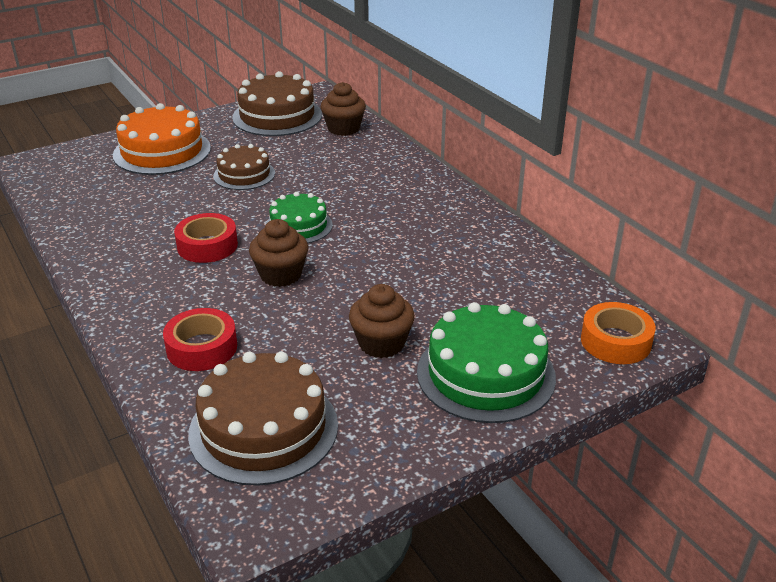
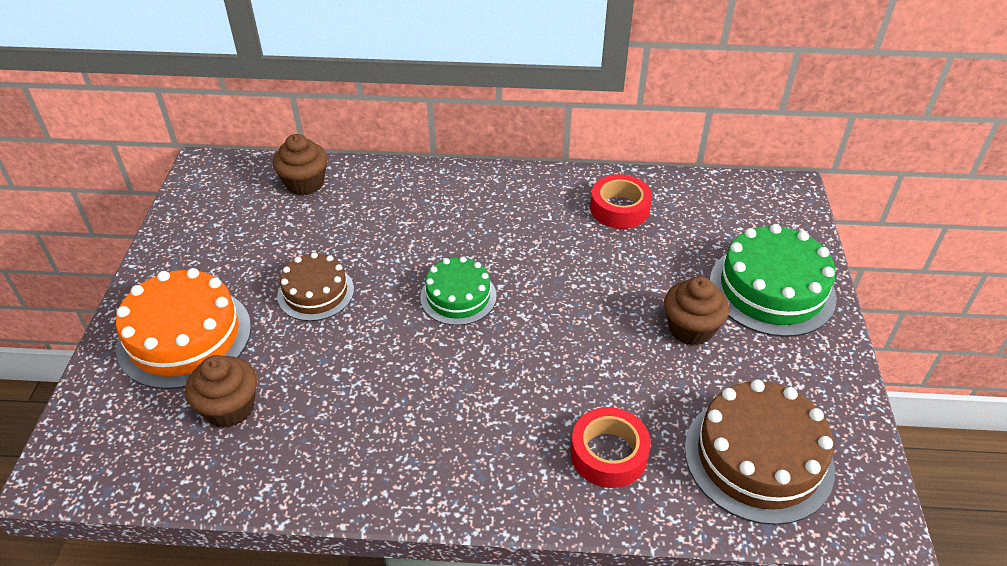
camera: 55 degrees left, 10 degrees up
(207, 246) = (430, 378): red tape -> red tape (619, 208)
(277, 116) = (217, 215): brown cake -> none
(281, 275) = (533, 346): brown cupcake -> brown cupcake (230, 408)
(615, 341) = (777, 204): orange tape -> none

